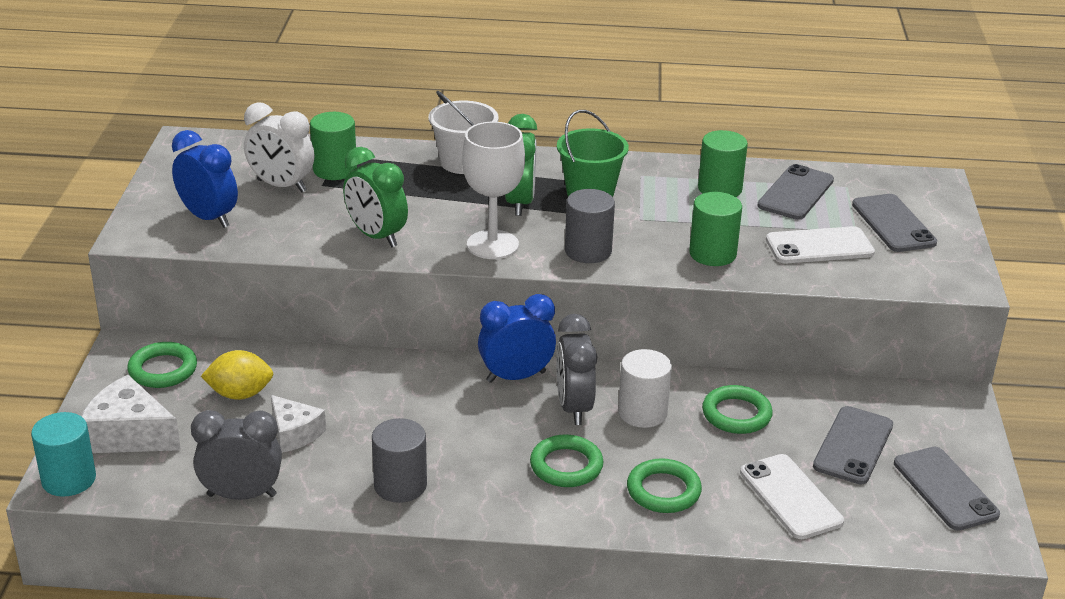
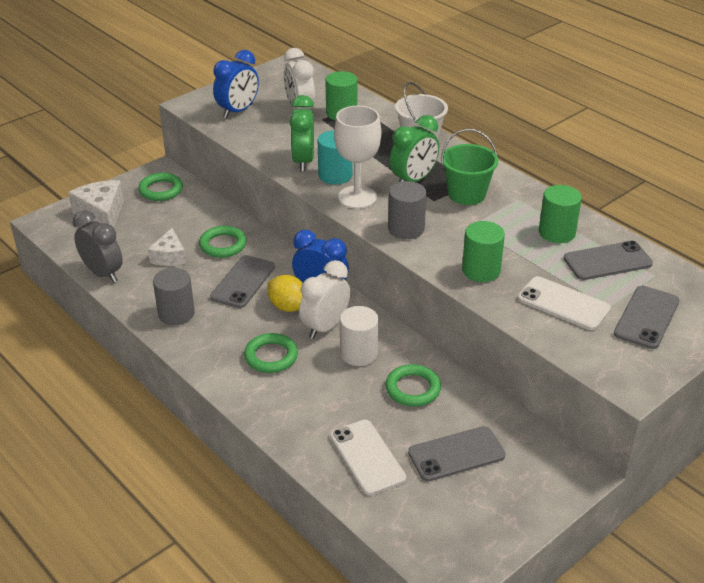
camera: 45 degrees right, 5 degrees up
(69, 479) = (49, 222): turquoise cylinder -> turquoise cylinder (335, 175)
(209, 218) = (238, 111): blue clock -> blue clock turned 45 degrees clockwise
(240, 394) = (175, 222): yellow lemon -> yellow lemon (288, 307)
(574, 407) = (325, 327): grey clock -> white clock
(663, 491) = (300, 404): green ring -> green ring (223, 245)
(790, 497) = (367, 457): white phone -> white phone turned 45 degrees counterclockwise
(945, 489) = (474, 520): grey phone -> grey phone (243, 282)

